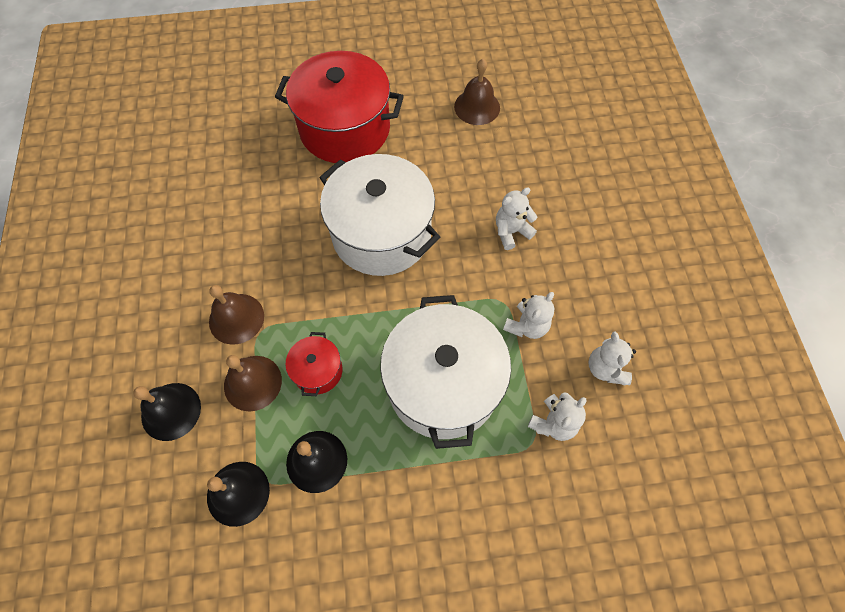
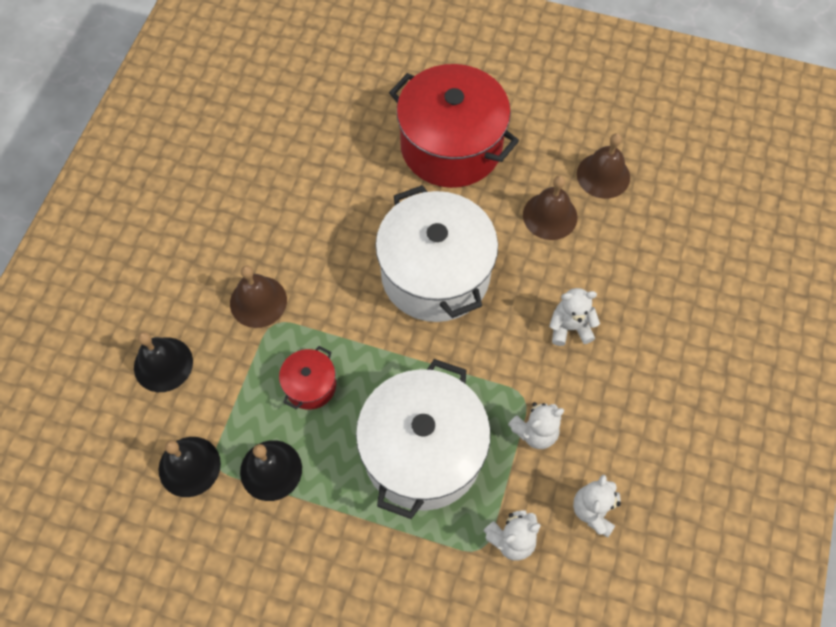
camera: 25 degrees right, 0 degrees up
(252, 383) = (246, 370): brown bell -> brown bell (550, 216)

